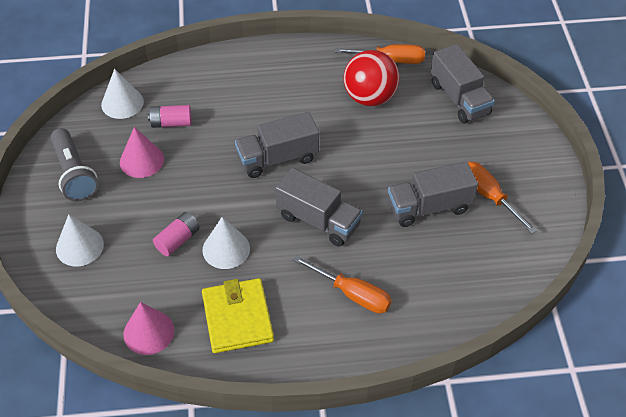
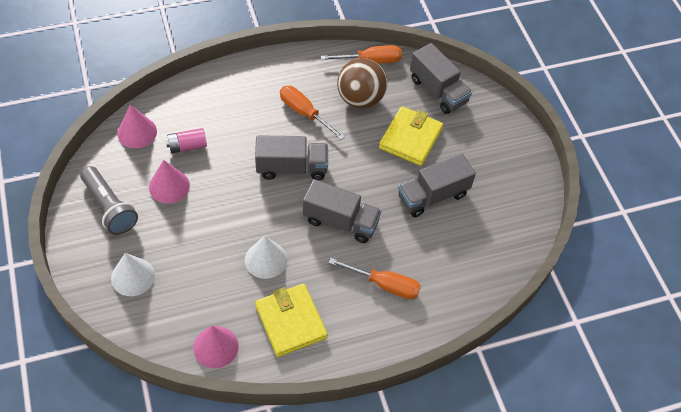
camera: 15 degrees left, 5 degrees up
(122, 103) = (137, 132): white cone -> pink cone
(178, 240) = (221, 257): pink battery -> none
(277, 158) = (292, 168): grey truck -> grey truck turned 150 degrees counterclockwise
(370, 97) = (360, 99): red ball -> brown ball
(417, 144) = (410, 138): none -> yellow wallet
(488, 195) = (480, 178): orange screwdriver -> orange screwdriver (304, 112)

